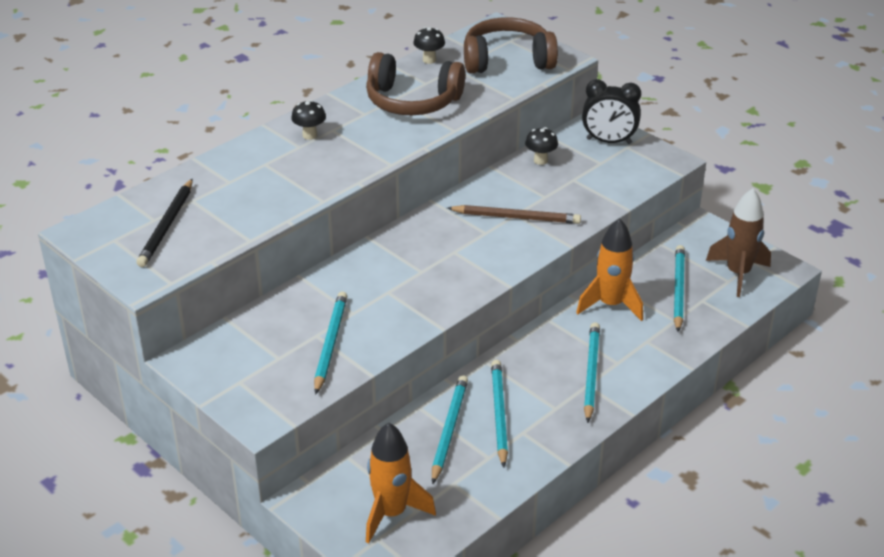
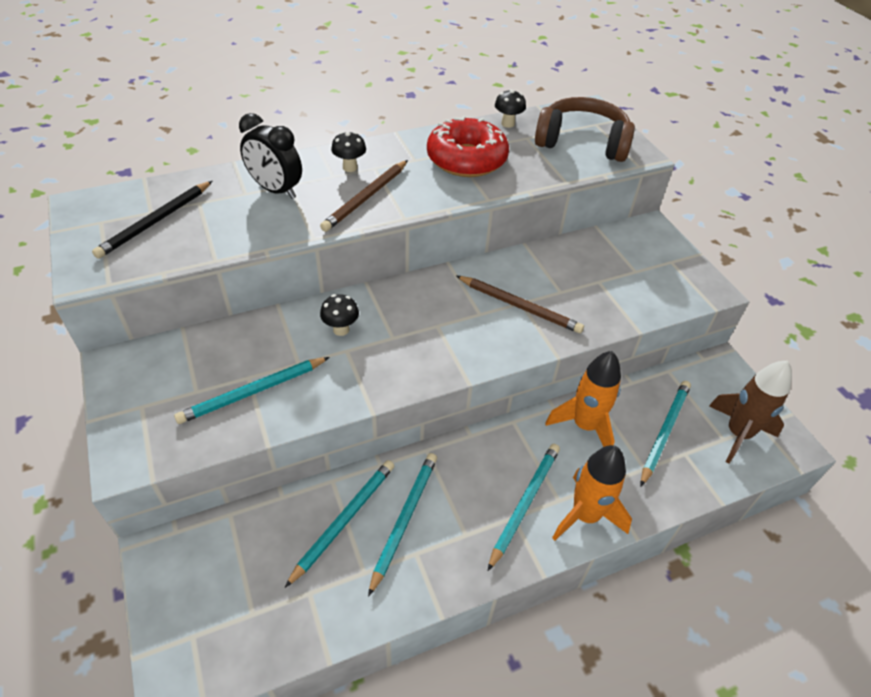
camera: 20 degrees right, 10 degrees up
(330, 344) = (253, 392): turquoise pencil -> turquoise pencil turned 150 degrees counterclockwise
(345, 157) = (366, 198): none -> brown pencil
(391, 513) = (226, 607): orange rocket -> orange rocket (585, 515)
(412, 101) = (466, 159): brown headphones -> red donut
(540, 160) = (576, 251): black mushroom -> black mushroom (341, 329)
(608, 141) = (655, 250): black clock -> black clock (276, 190)

